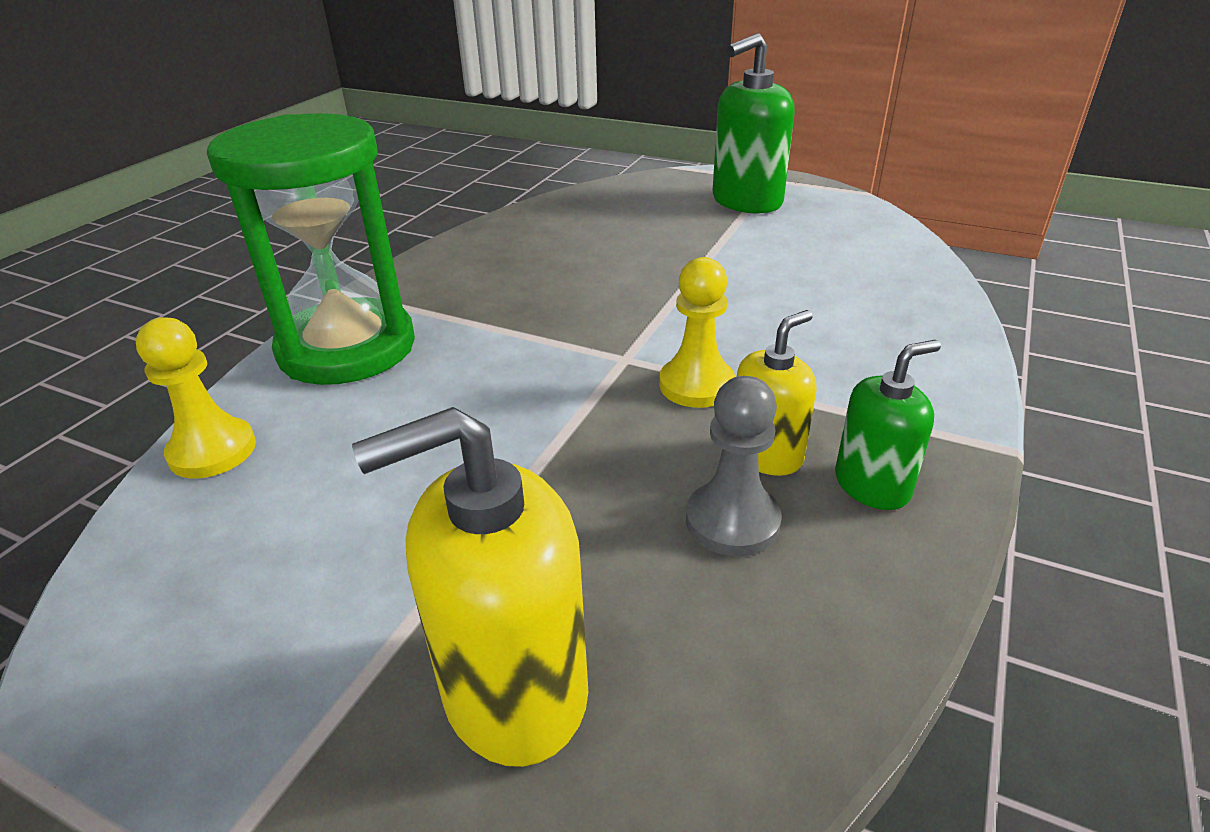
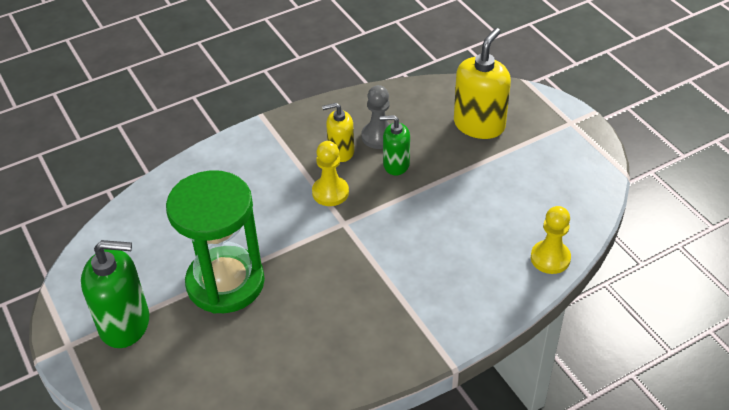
camera: 145 degrees left, 10 degrees up
(347, 348) = (468, 301): green hourglass -> green hourglass (225, 283)
(514, 690) = (479, 125): yellow soap dispenser -> yellow soap dispenser turned 75 degrees counterclockwise
(872, 485) = (321, 126): green soap dispenser -> green soap dispenser (396, 164)

